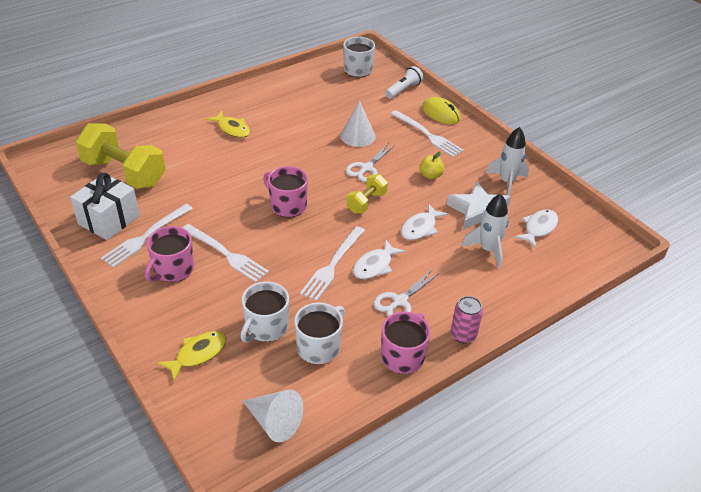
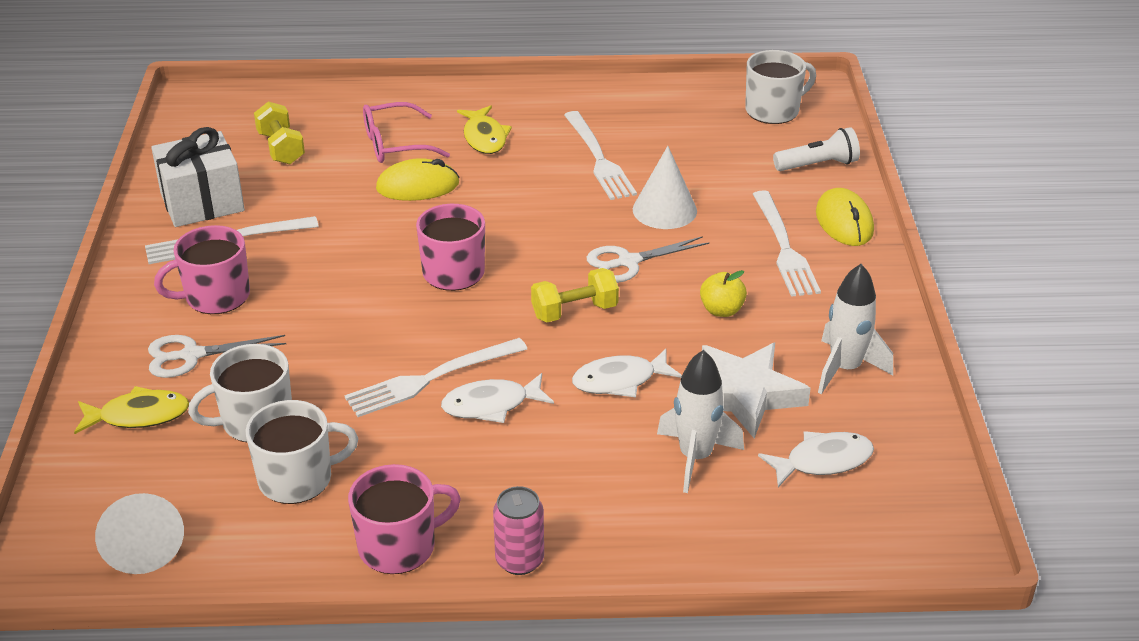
camera: 35 degrees right, 5 degrees down
(124, 173) = (281, 148): yellow dumbbell -> yellow dumbbell, size x0.52
(187, 149) = (394, 144): none -> pink glasses
(223, 167) = (417, 186): none -> yellow mouse
(226, 254) = (302, 304): white fork -> white fork (598, 159)
(400, 301) = (475, 470): white scissors -> white scissors (192, 355)

